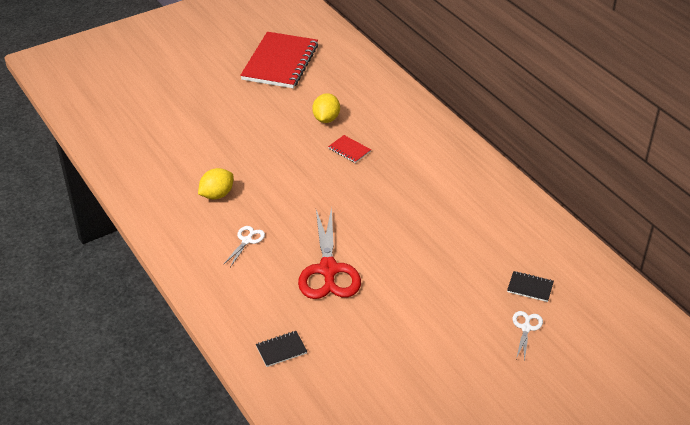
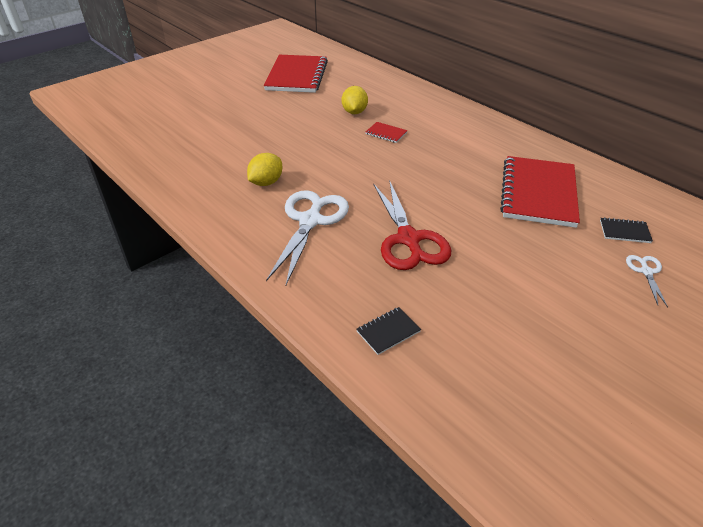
camera: 10 degrees left, 0 degrees up
(247, 240) = (310, 221): white scissors -> white scissors, size x2.15
(470, 237) = (538, 193): none -> red notebook

